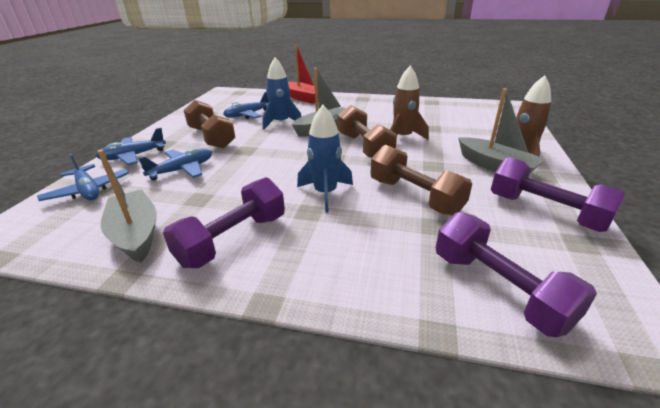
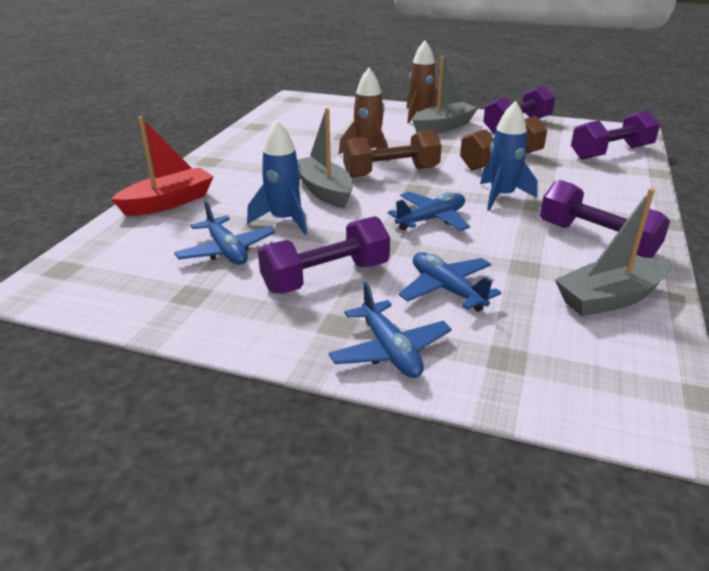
camera: 85 degrees left, 0 degrees up
(88, 190) = (518, 369): blue plane -> blue plane (431, 219)
(211, 137) = (326, 277): brown dumbbell -> purple dumbbell

